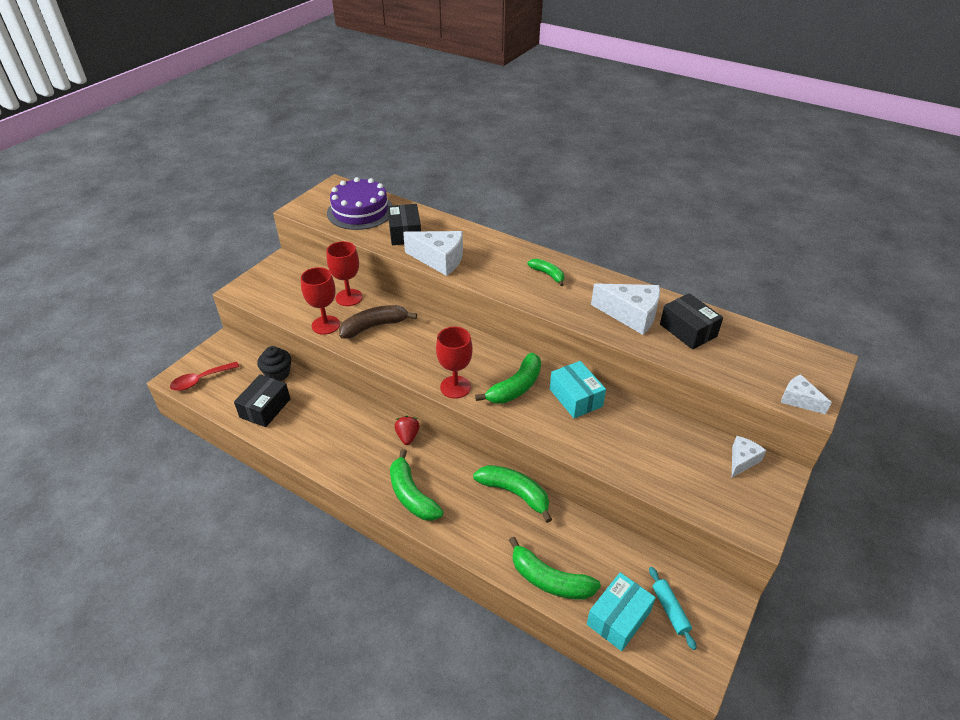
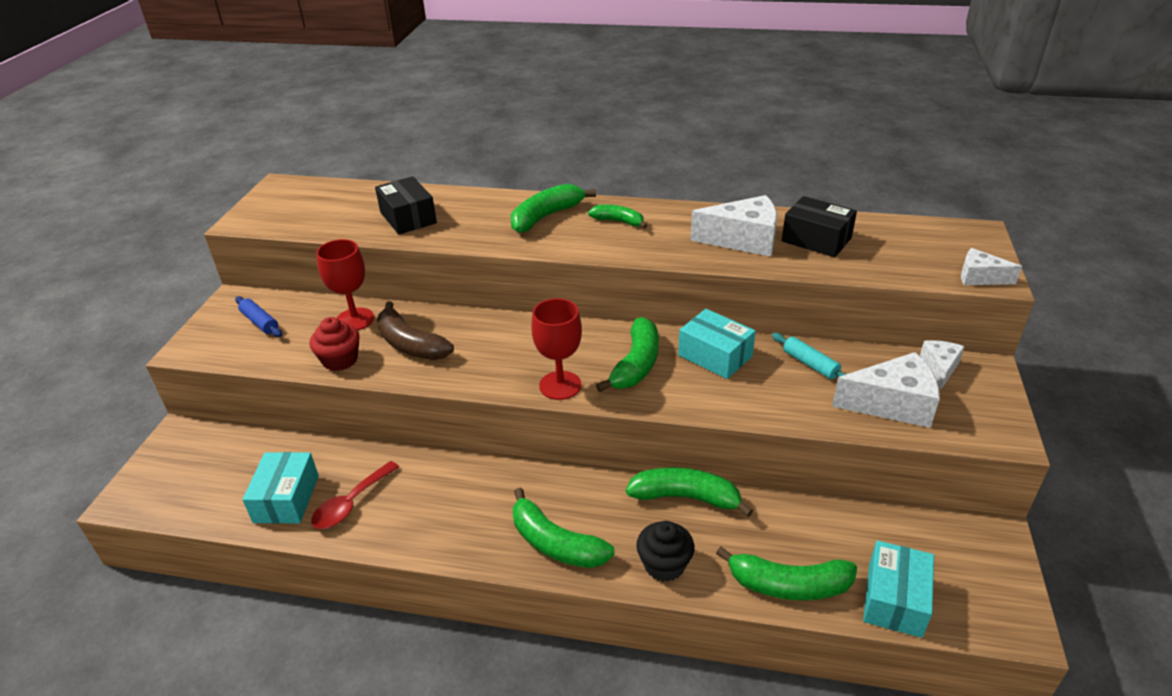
camera: 20 degrees left, 5 degrees down
(200, 380) = (165, 492): red spoon -> red spoon (351, 504)
(265, 408) = (286, 499): black box -> turquoise box
(277, 373) = (283, 449): black cupcake -> black cupcake (664, 565)
(290, 283) = (260, 322): none -> blue rolling pin
(325, 325) = (340, 360): red goblet -> red cupcake
(360, 211) = (331, 206): purple cake -> none
(374, 326) = (410, 344): brown banana -> brown banana turned 90 degrees counterclockwise
(407, 436) = (510, 473): red strawberry -> none
(439, 260) = (472, 236): white cheese -> white cheese (892, 404)
(499, 257) = (546, 216): none -> green banana
(670, 610) = (944, 568): turquoise rolling pin -> turquoise rolling pin (810, 364)

